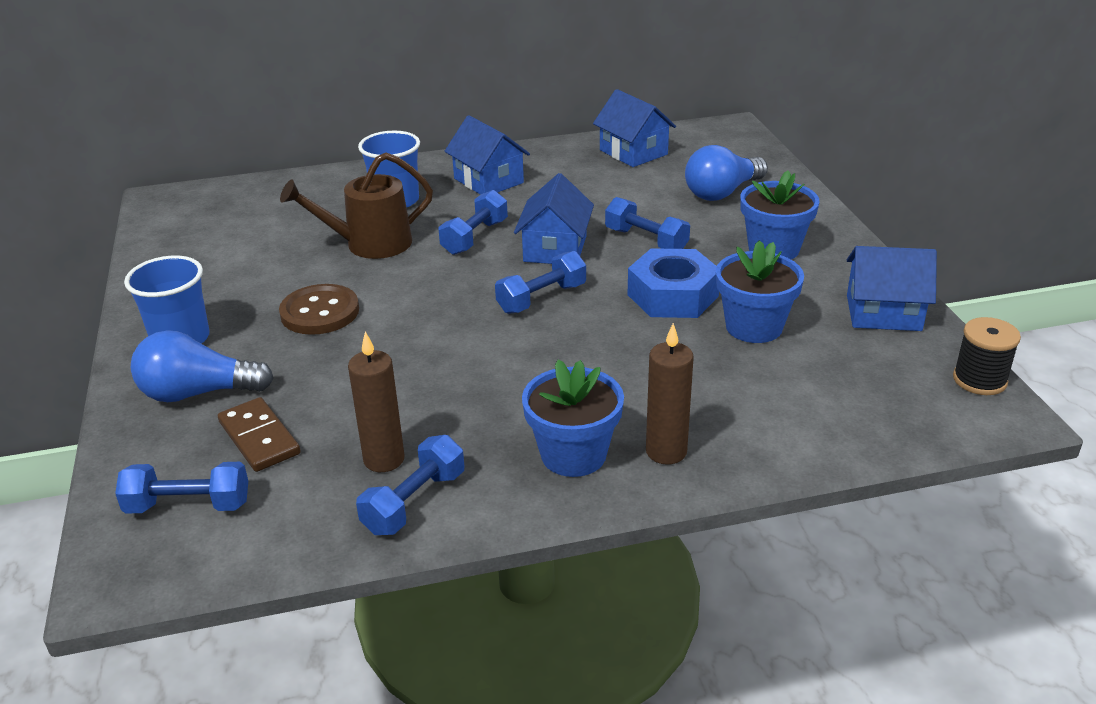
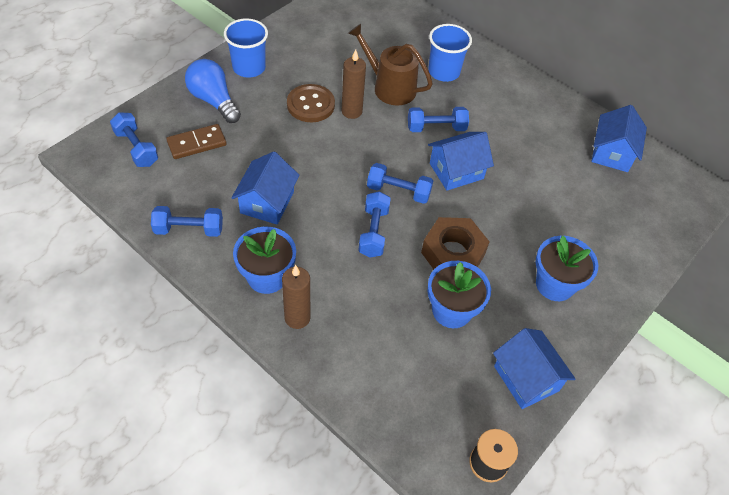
camera: 50 degrees right, 20 degrees up
(259, 438) = (197, 143): brown domino -> brown domino turned 45 degrees clockwise
(384, 459) = (212, 200): brown candle -> brown candle (351, 111)
(488, 181) = (505, 100): blue house -> blue house (267, 202)
(646, 240) = (505, 211): blue dumbbell -> blue dumbbell (373, 232)
(672, 295) = (453, 253): blue nut -> brown nut
(722, 192) = (604, 225): blue light bulb -> none

